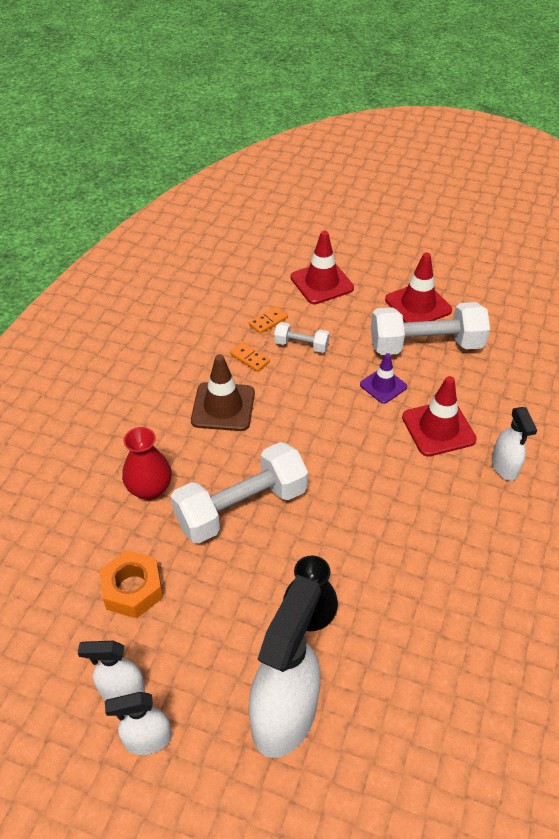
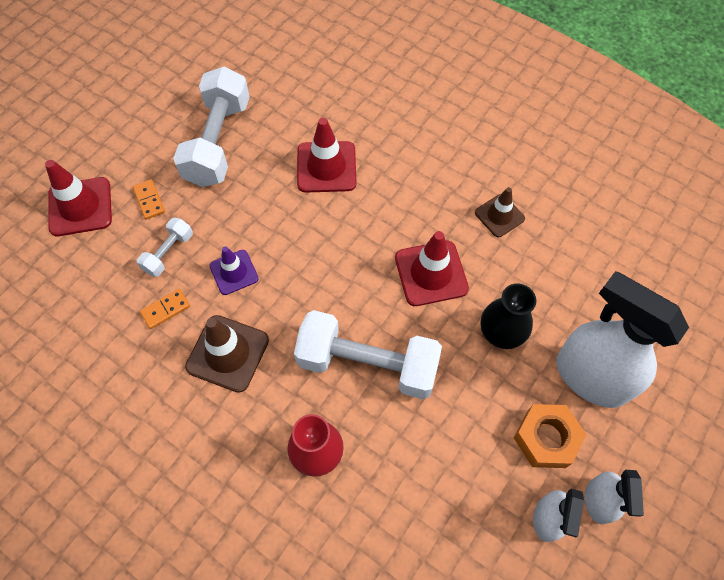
camera: 75 degrees left, 15 degrees up
(133, 589) = (439, 491): orange nut -> orange nut (546, 438)
(241, 507) = (367, 364): white dumbbell -> white dumbbell turned 60 degrees counterclockwise
(268, 321) = (116, 276): orange domino -> orange domino (149, 200)
(383, 386) = (257, 195): purple traffic cone -> purple traffic cone (234, 272)
(418, 305) = (159, 130): red traffic cone -> red traffic cone (431, 273)
(451, 591) = (499, 216): none -> brown traffic cone
(504, 467) = (386, 133): white spray bottle -> none

